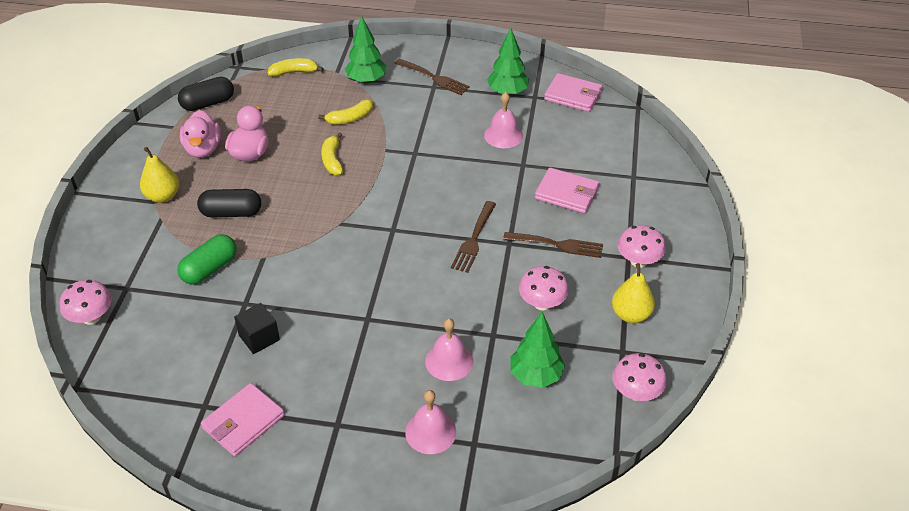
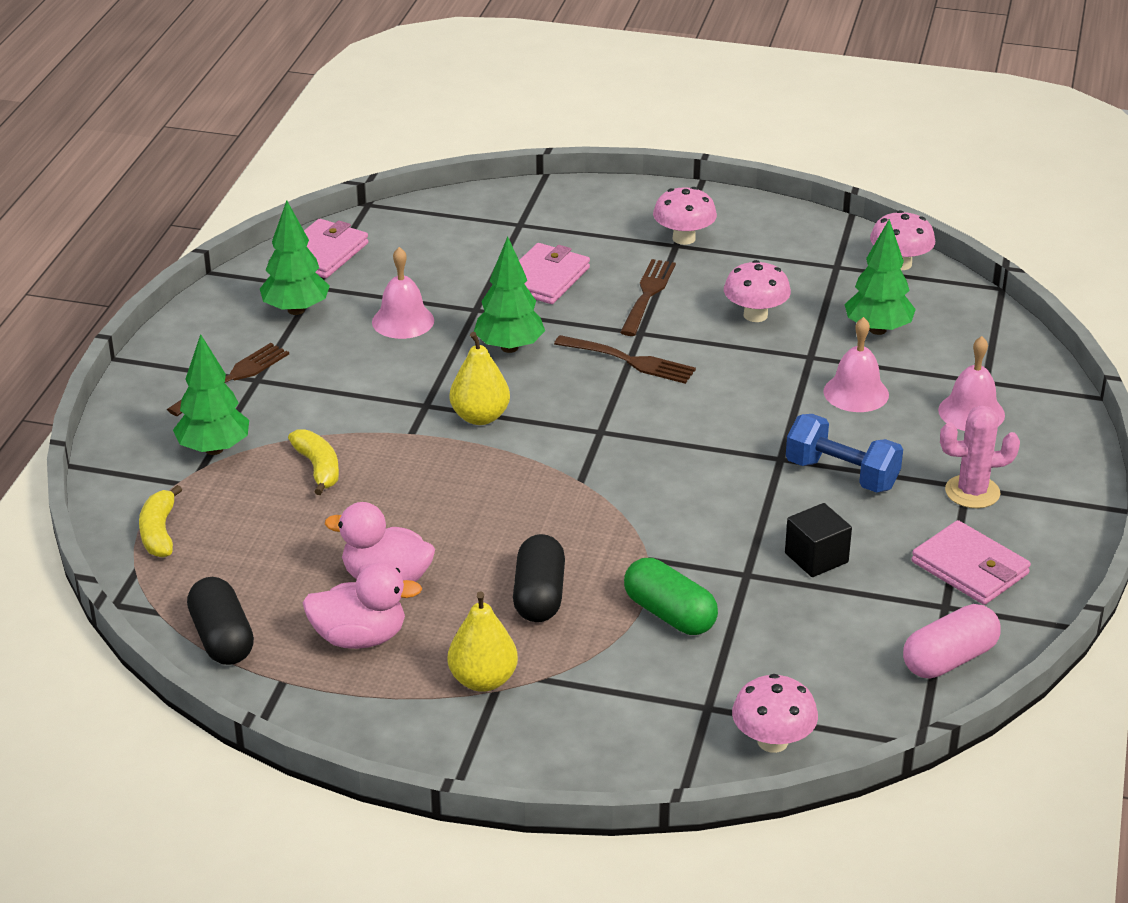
camera: 85 degrees left, 10 degrees down
(150, 406) = (949, 659): none -> pink capsule
(330, 427) = (972, 492): none -> pink cactus
(332, 160) = (425, 488): yellow banana -> none
(349, 352) = (841, 475): none -> blue dumbbell
(481, 183) = (509, 347): none -> green tree
(631, 314) = (776, 254): yellow pear -> yellow pear (480, 417)

